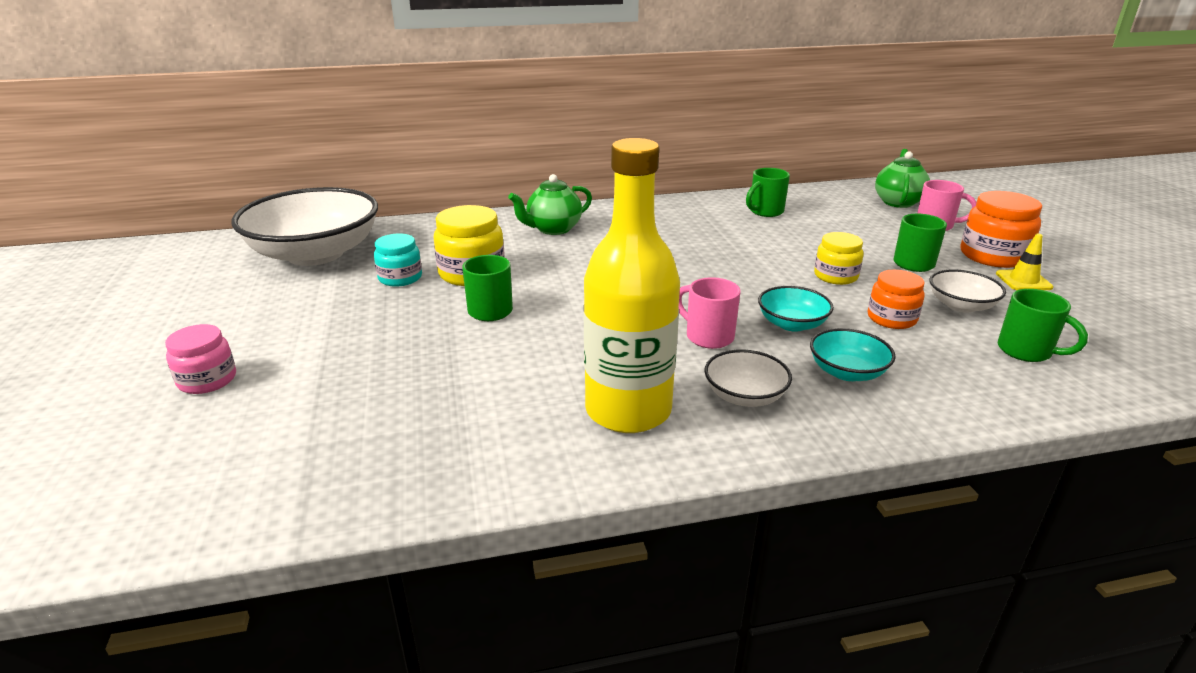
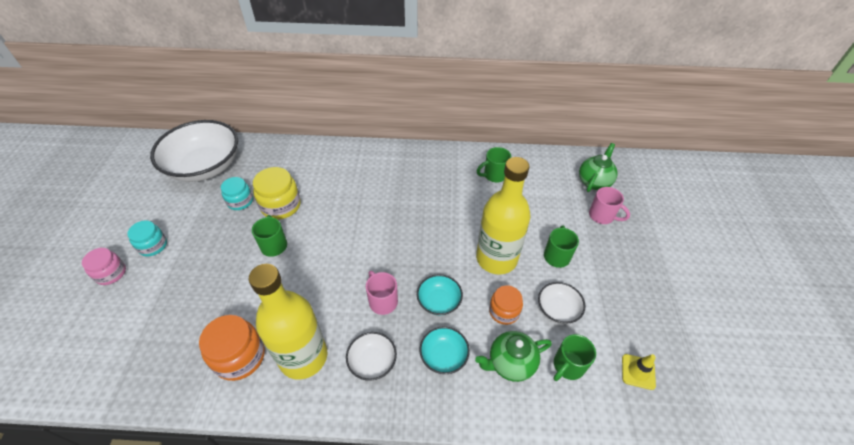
camera: 15 degrees right, 20 degrees up
(272, 340) = (153, 246): none -> turquoise jar
(553, 229) = (349, 168): green teapot -> green teapot (510, 363)
(835, 276) = (496, 258): yellow jar -> yellow bottle
(993, 256) = (618, 260): orange jar -> orange jar (239, 357)
(1023, 281) = (619, 293): yellow traffic cone -> yellow traffic cone (638, 371)
(1026, 351) = (568, 366): green mug -> green mug turned 75 degrees clockwise

